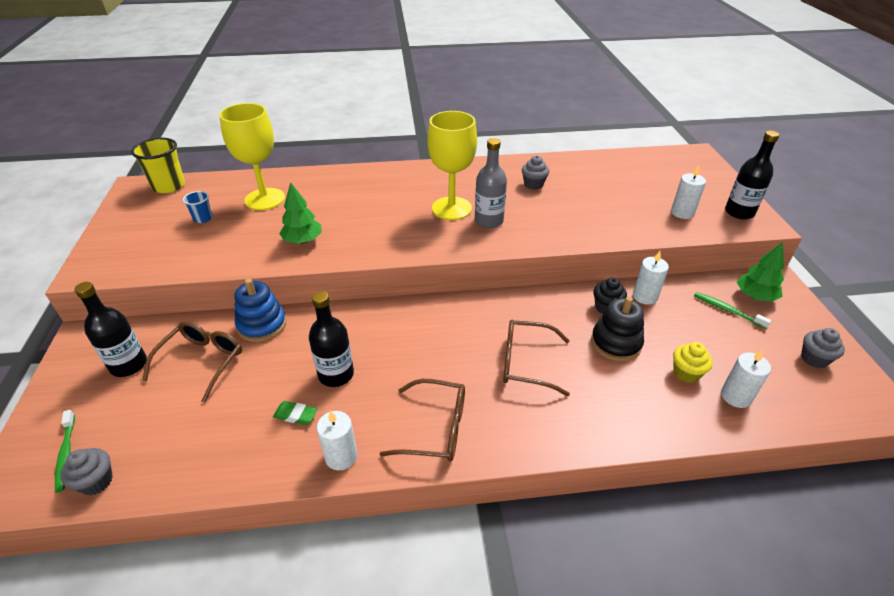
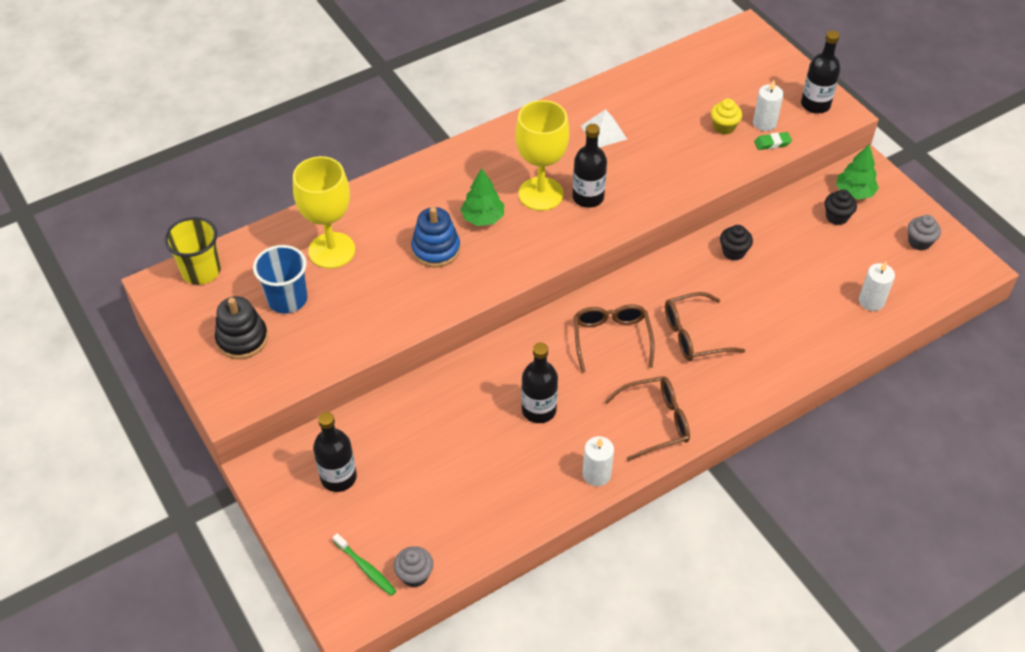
camera: 25 degrees left, 10 degrees up
(202, 361) = (406, 446): brown glasses -> brown glasses (611, 338)
(203, 218) = (287, 299): blue cup -> blue cup, size x1.84
(262, 325) = (429, 390): blue stacking toy -> blue stacking toy (436, 249)
(296, 415) = (533, 458): green eraser -> green eraser (772, 143)
(303, 240) = (420, 288): green tree -> green tree (483, 218)
(489, 221) = (588, 197): grey bottle -> black bottle
(533, 184) = (603, 132): grey cupcake -> white pyramid
(616, 343) = (758, 286): black stacking toy -> black stacking toy (242, 339)
(645, 296) = (761, 227): white candle -> none
(686, 373) = (826, 294): yellow cupcake -> yellow cupcake (724, 127)
(727, 310) = (837, 217): green toothbrush -> black cupcake

